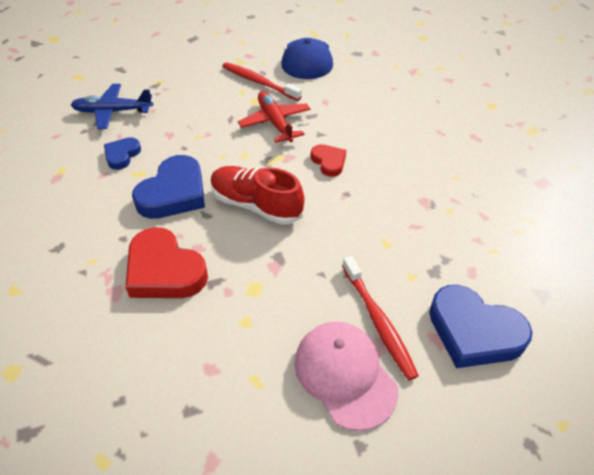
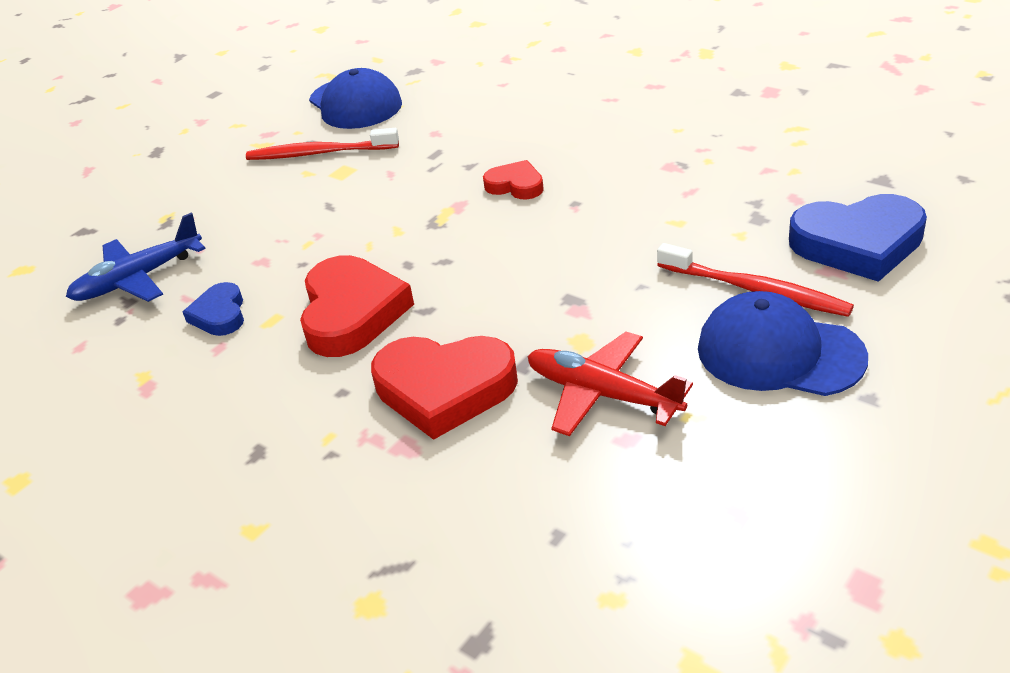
camera: 30 degrees left, 10 degrees down
(174, 193) = (352, 313): blue heart -> red heart
(256, 205) = (479, 268): red shoe -> none
(275, 122) = (396, 181): red plane -> red plane (603, 394)
(344, 375) = (779, 353): pink cap -> blue cap

